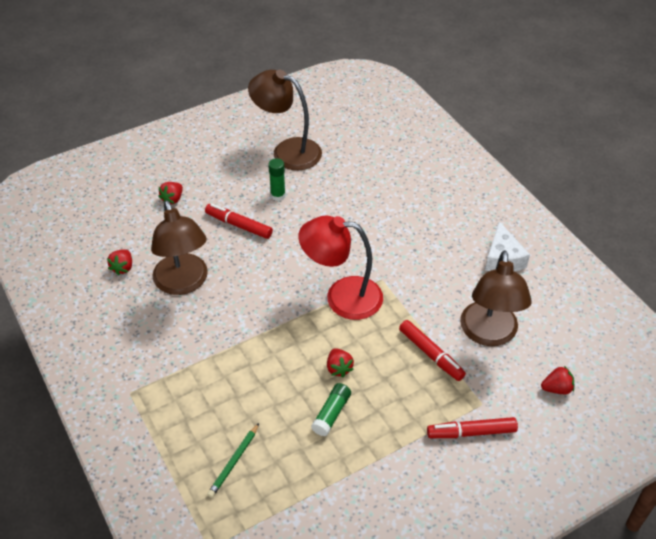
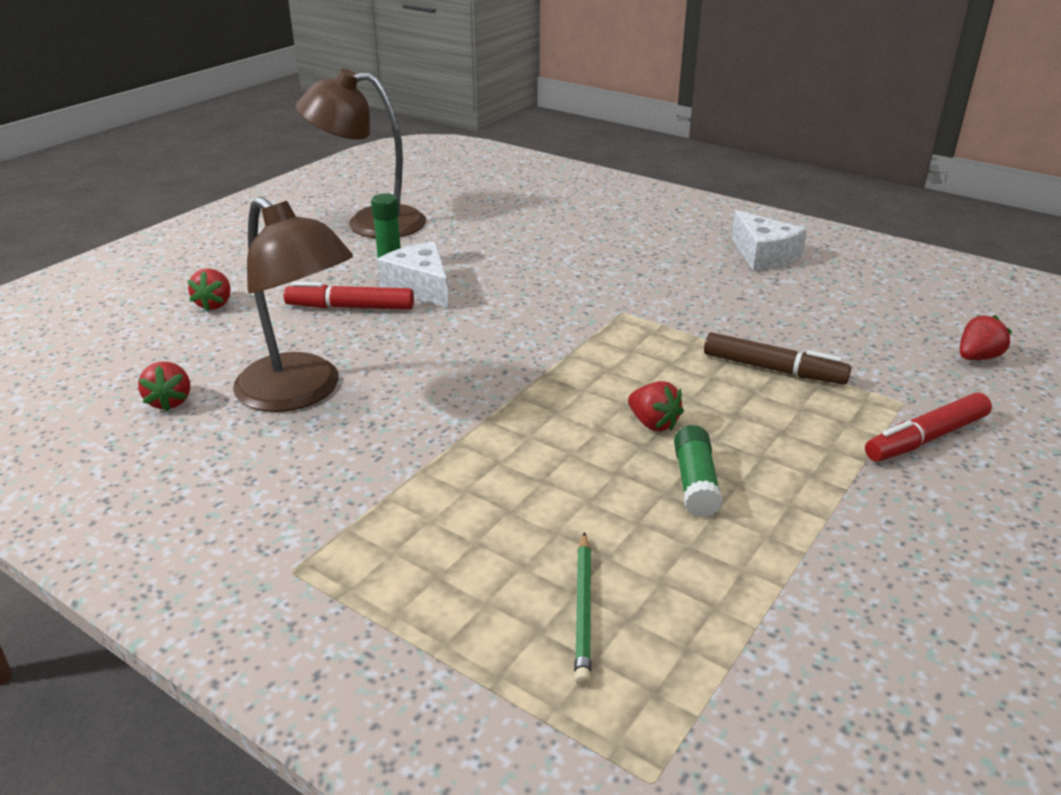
camera: 25 degrees left, 15 degrees down
(284, 220) = (420, 287): none -> white cheese
(342, 297) = (581, 343): red lamp -> none
(431, 354) = (773, 369): red marker -> brown marker
(489, 334) = (827, 328): brown lamp -> none

